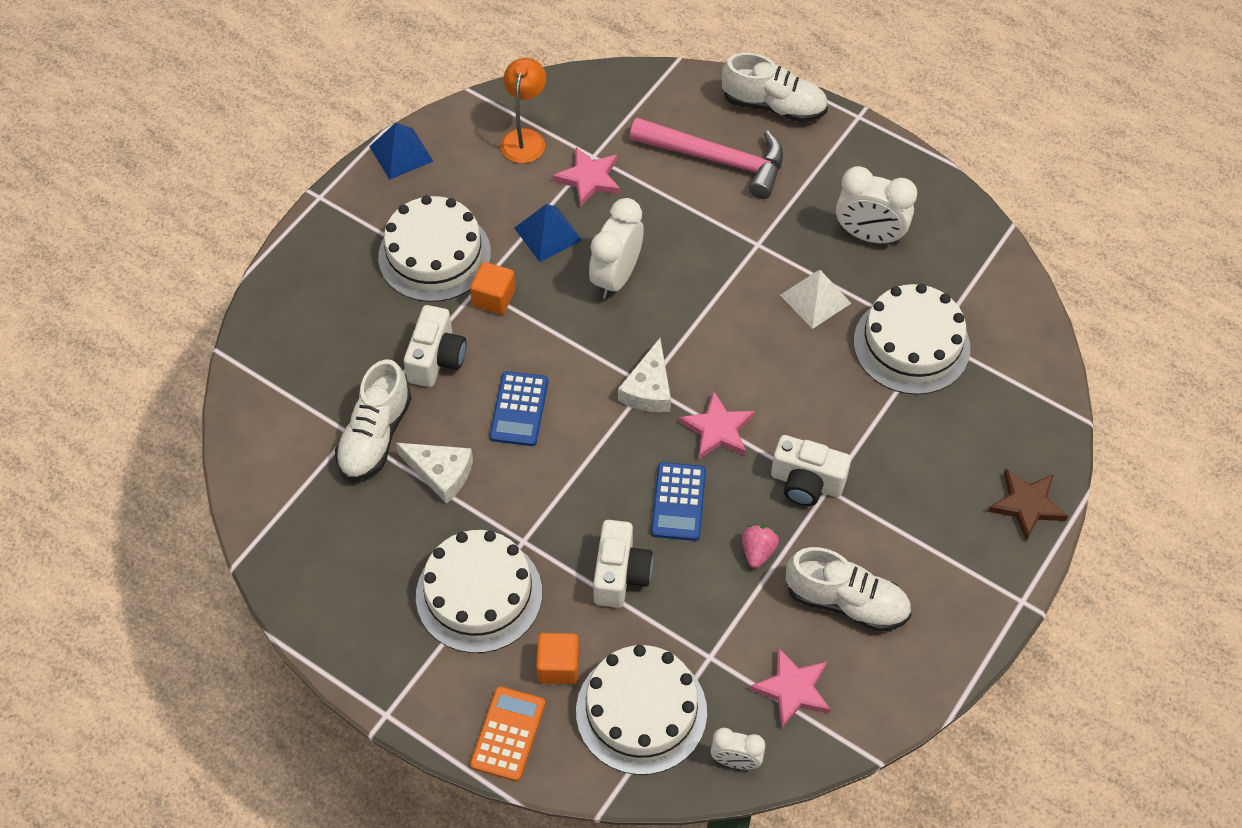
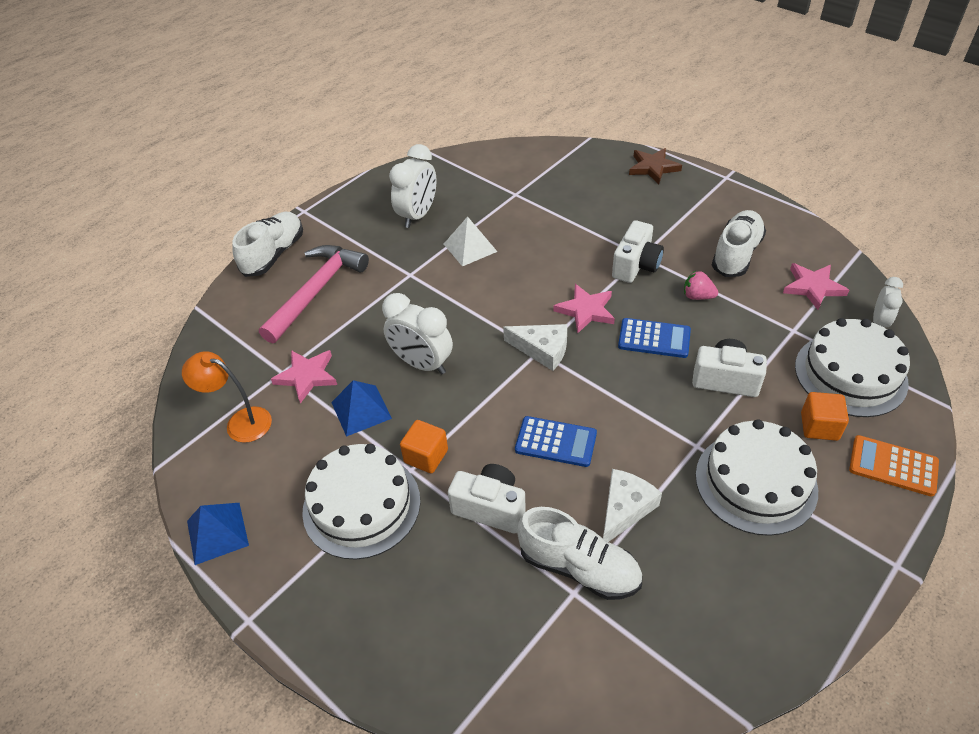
camera: 80 degrees left, 10 degrees down
(911, 345) = (519, 204): white cake -> none

